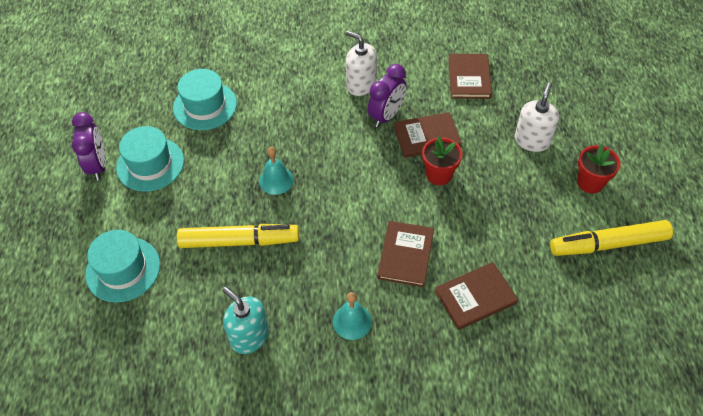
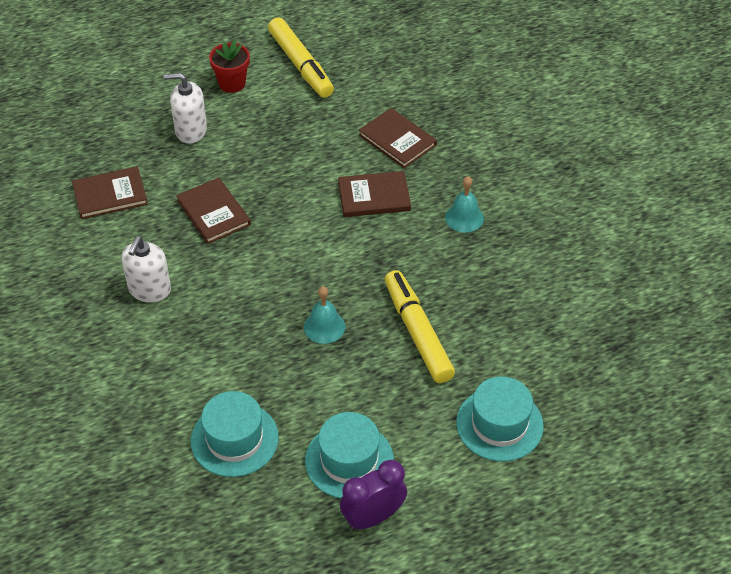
camera: 110 degrees left, 5 degrees down
(249, 336) = (518, 288): turquoise soap dispenser -> none
(386, 116) = (193, 254): purple clock -> none
(439, 174) = (263, 192): red flower pot -> none

